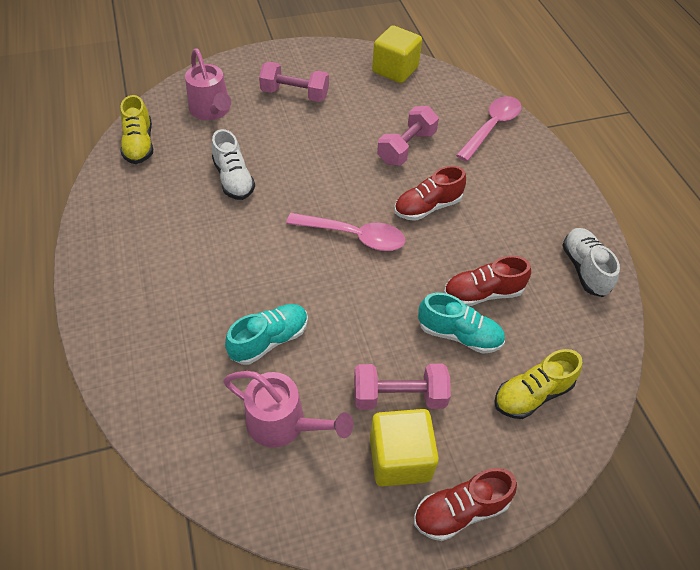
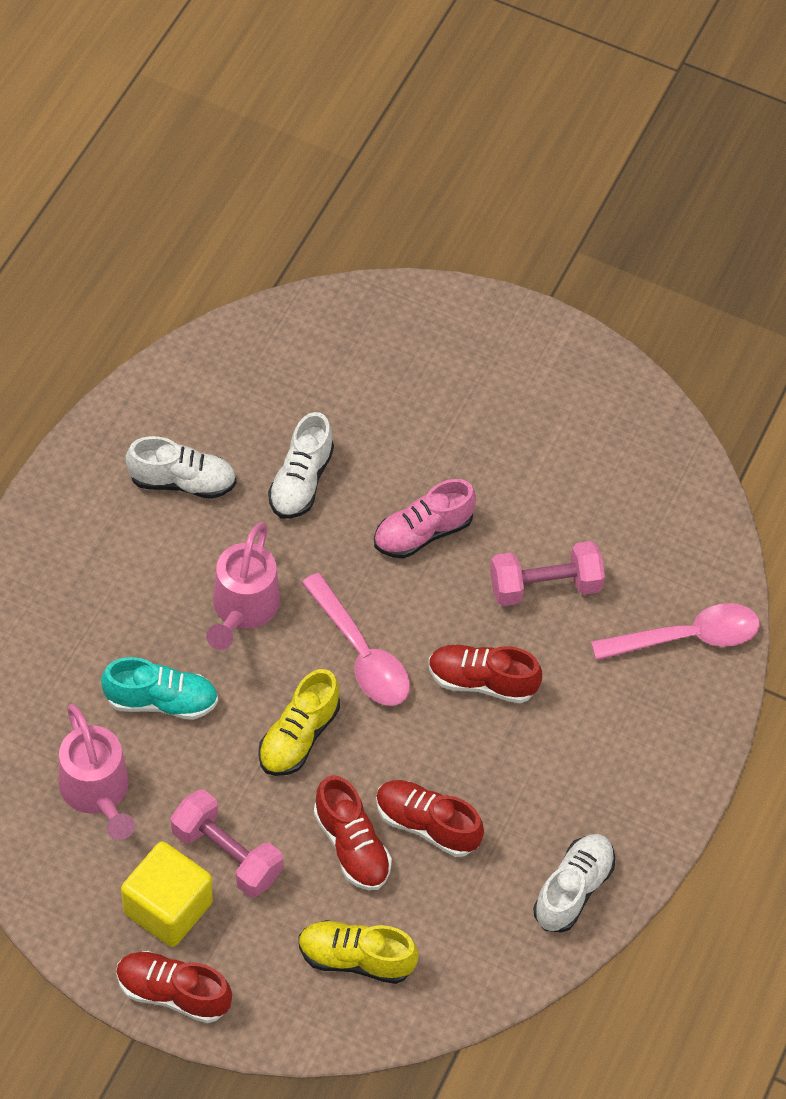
camera: 40 degrees right, 5 degrees up
(139, 144) = (240, 355): yellow shoe -> yellow shoe (298, 736)
(165, 220) = (182, 482): none -> white shoe
(212, 111) = (364, 363): pink watering can -> pink watering can (242, 610)
(294, 94) = (489, 408): pink dumbbell -> none
(322, 162) = (423, 533): none -> pink shoe
(395, 70) = (660, 461): yellow cube -> none
(459, 335) = (351, 845): turquoise shoe -> red shoe

